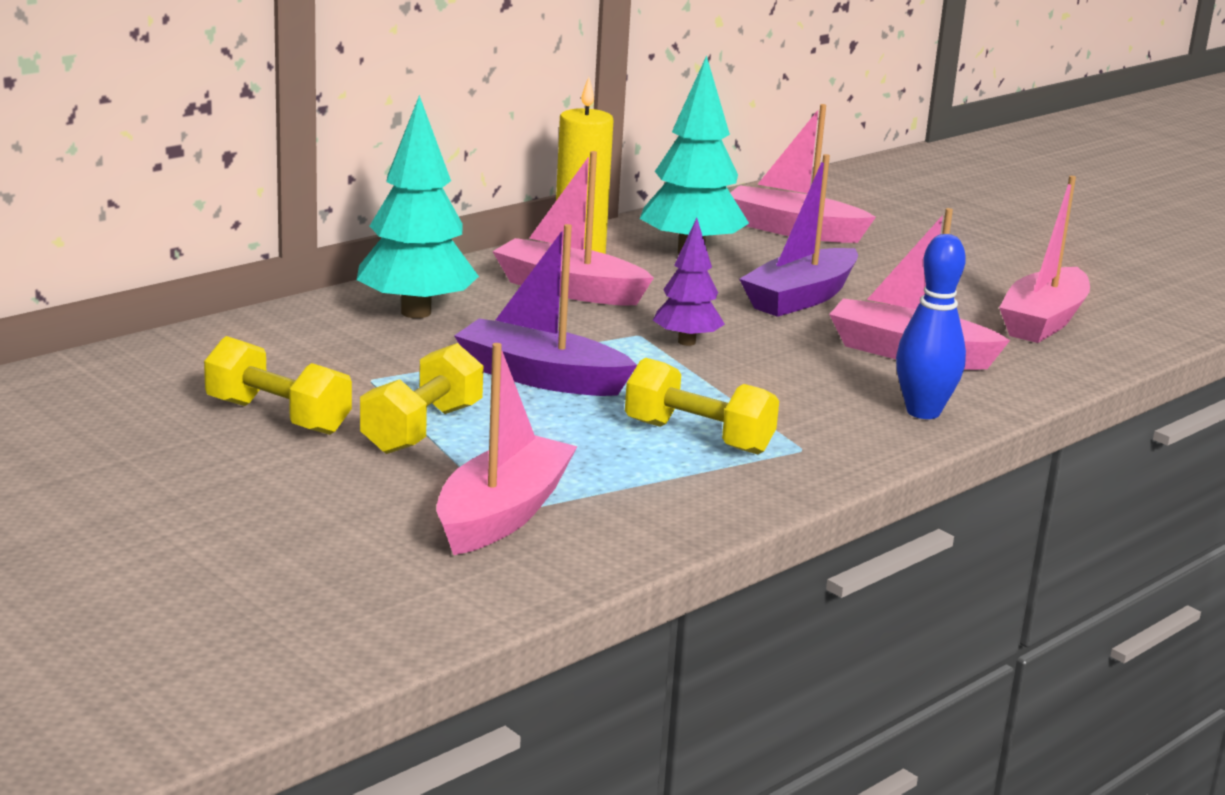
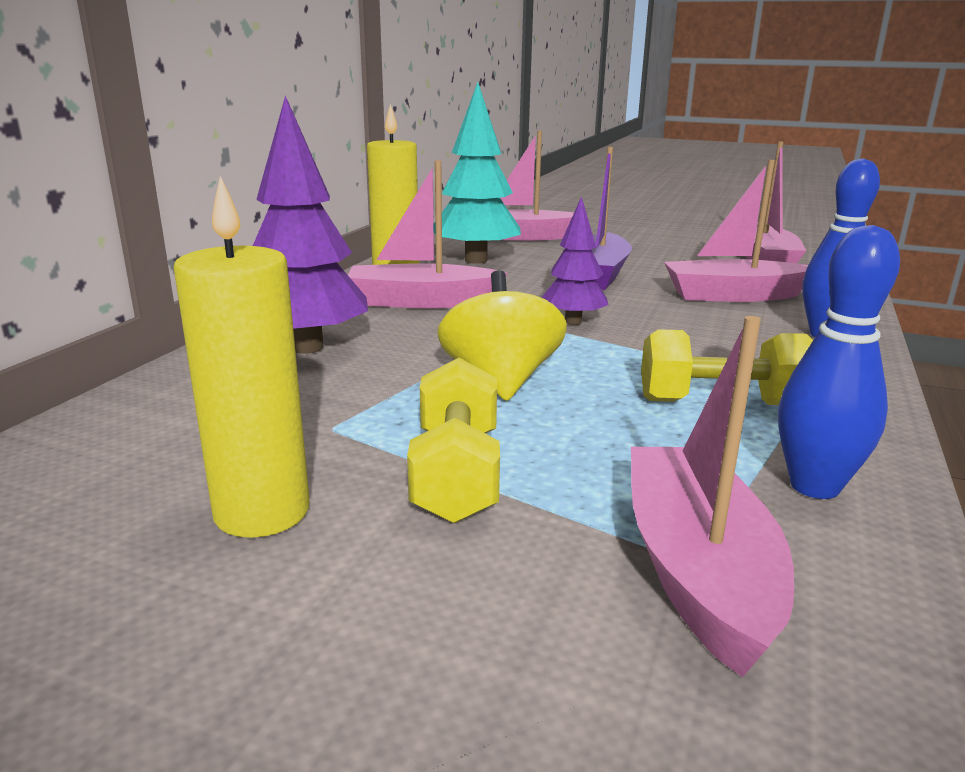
camera: 25 degrees left, 0 degrees up
(278, 417) = (262, 512): yellow dumbbell -> yellow candle
(416, 312) = (307, 347): turquoise tree -> purple tree
(541, 377) = (501, 381): purple boat -> yellow spinning top
(664, 501) = (814, 486): none -> blue bowling pin

